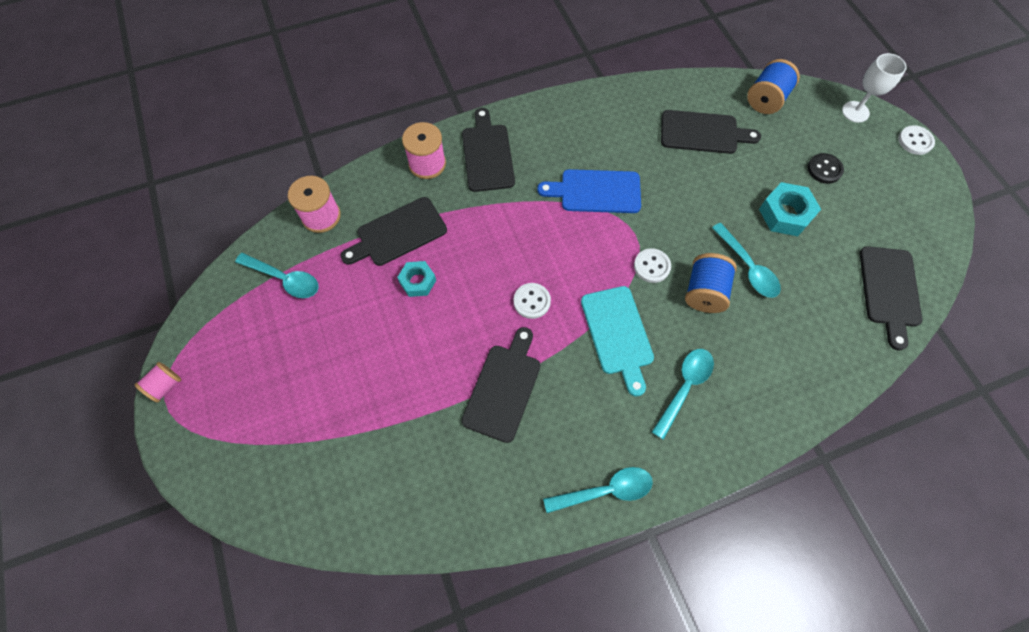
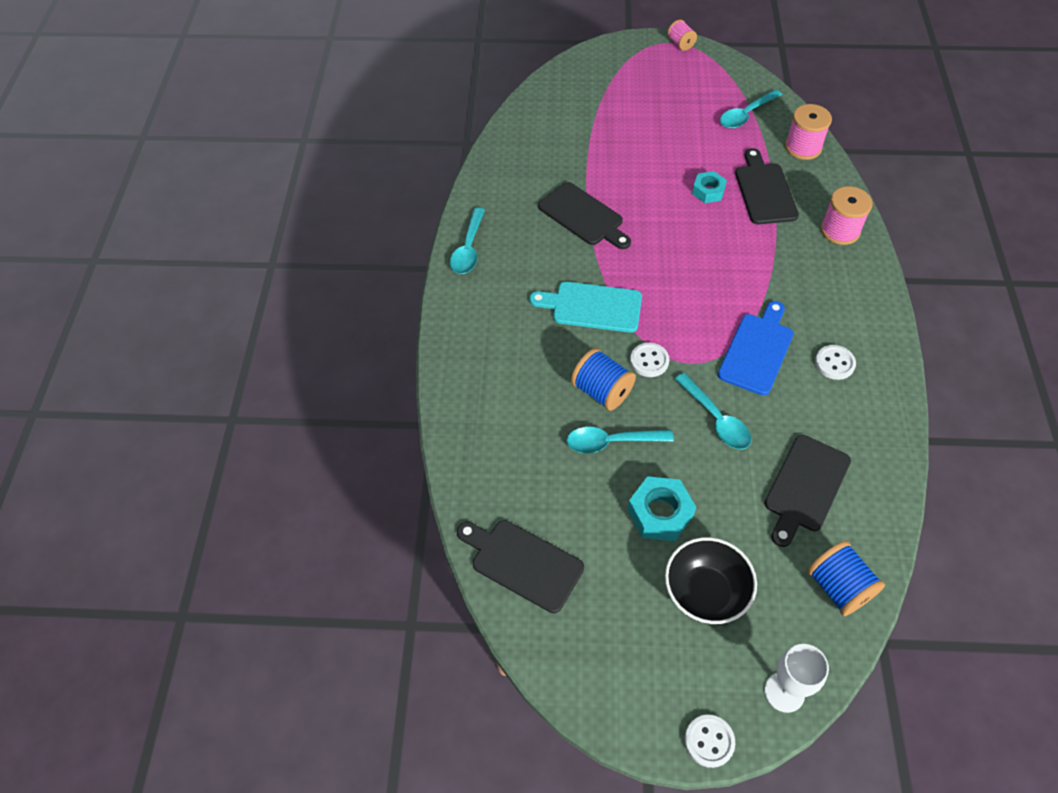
camera: 115 degrees right, 10 degrees down
(487, 154) = (837, 279): black cutting board -> none
(532, 301) = (653, 259): white button -> white button (834, 363)
(684, 387) = (519, 334): turquoise spoon -> turquoise spoon (716, 419)
(824, 169) = (705, 593): black button -> black bowl

